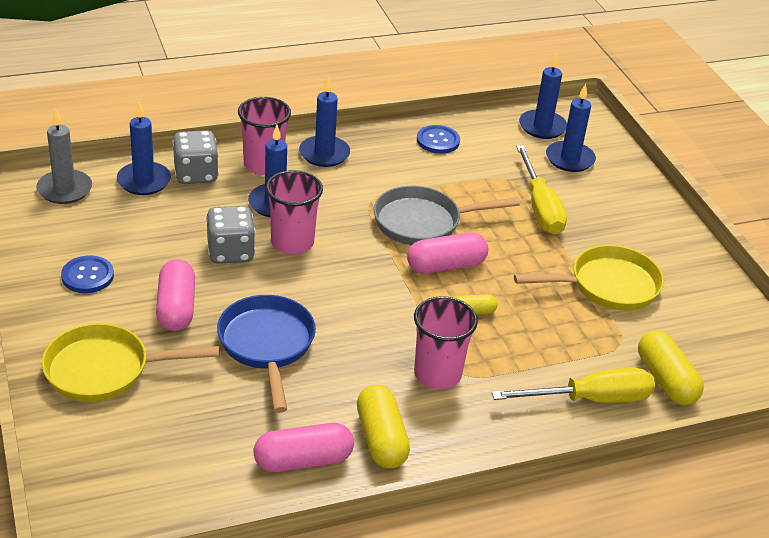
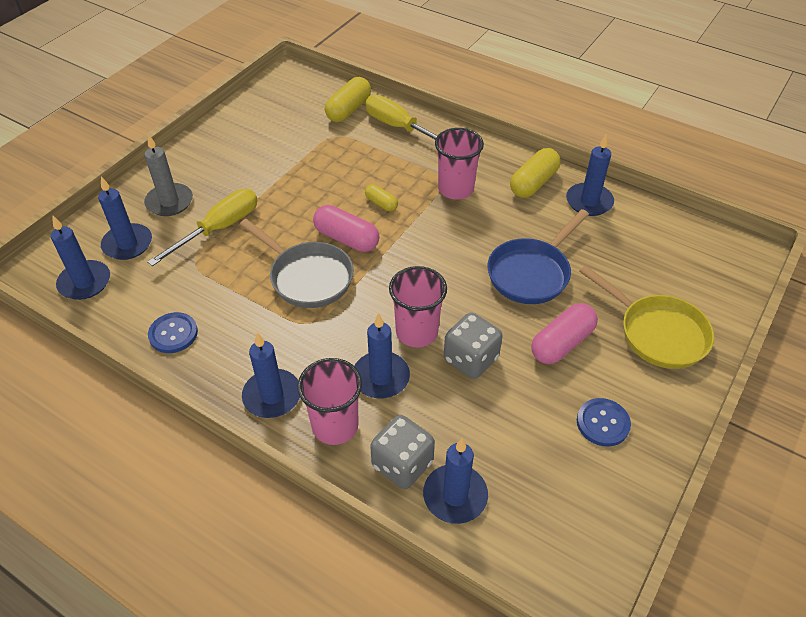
camera: 125 degrees left, 10 degrees up
(65, 189) = (537, 548): grey candle -> grey candle (169, 202)
(303, 460) = (589, 201): pink capsule -> blue candle
(608, 286) = (282, 161): yellow pan -> none

